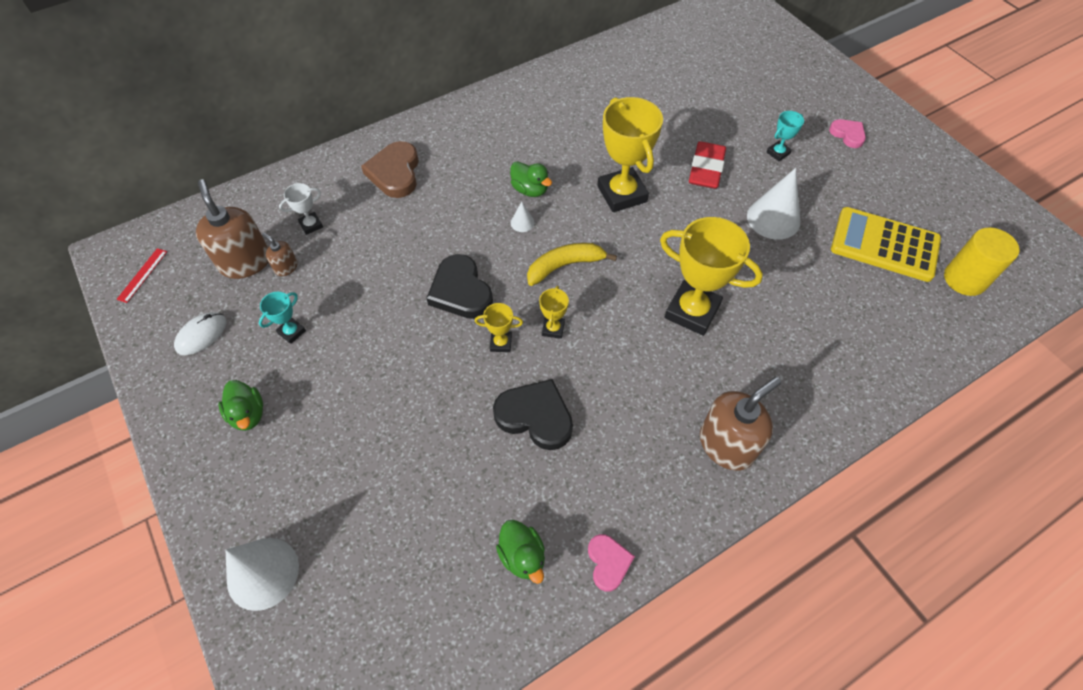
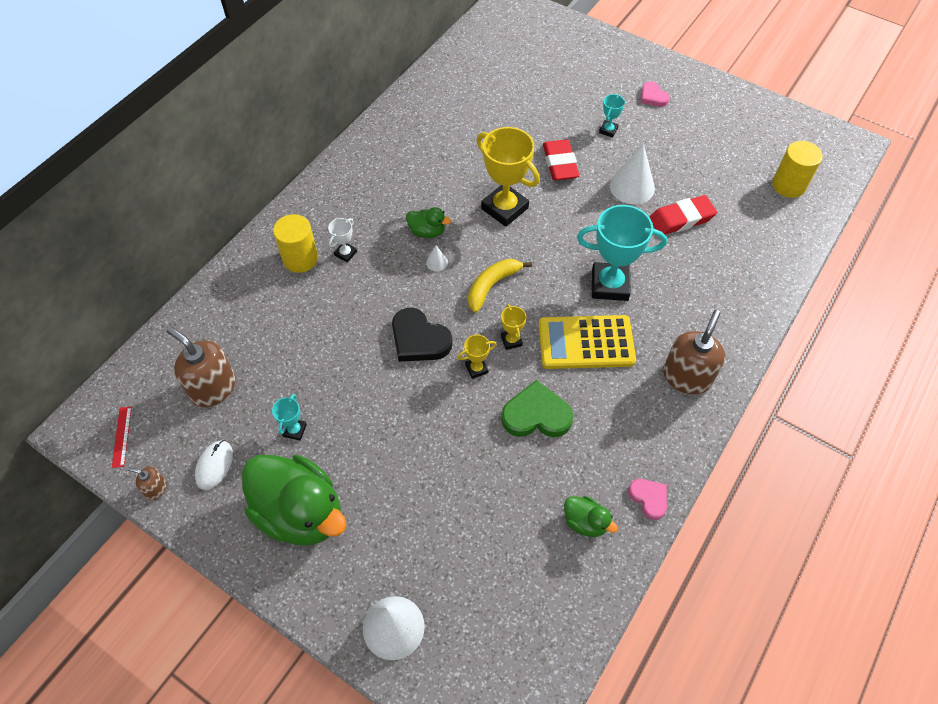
camera: 25 degrees left, 0 degrees up
(248, 414) = (300, 513): green duck -> green duck, size x2.21
(286, 267) = (254, 378): brown soap dispenser -> brown soap dispenser (156, 488)
(311, 225) = (253, 332): white trophy -> white trophy (345, 253)
(395, 173) = (300, 258): brown heart -> yellow cylinder
(535, 416) = (536, 415): black heart -> green heart
(692, 311) = (609, 285): yellow trophy -> turquoise trophy
(812, 271) = (681, 219): none -> red eraser
(848, 134) = (653, 97): pink heart -> pink heart turned 150 degrees counterclockwise
(884, 245) = (722, 178): yellow calculator -> yellow calculator (586, 342)

